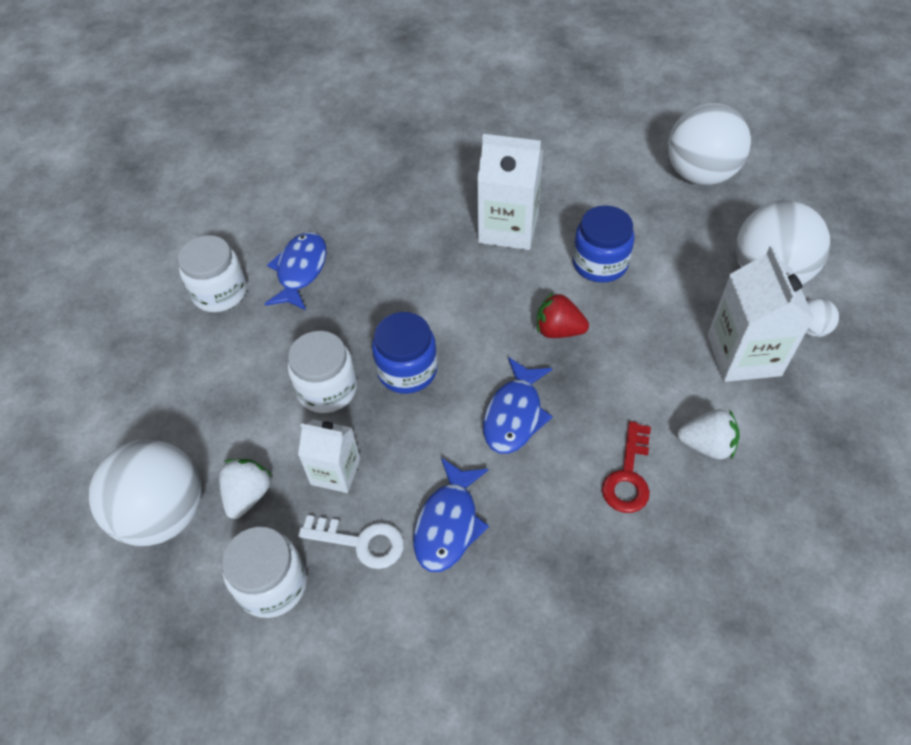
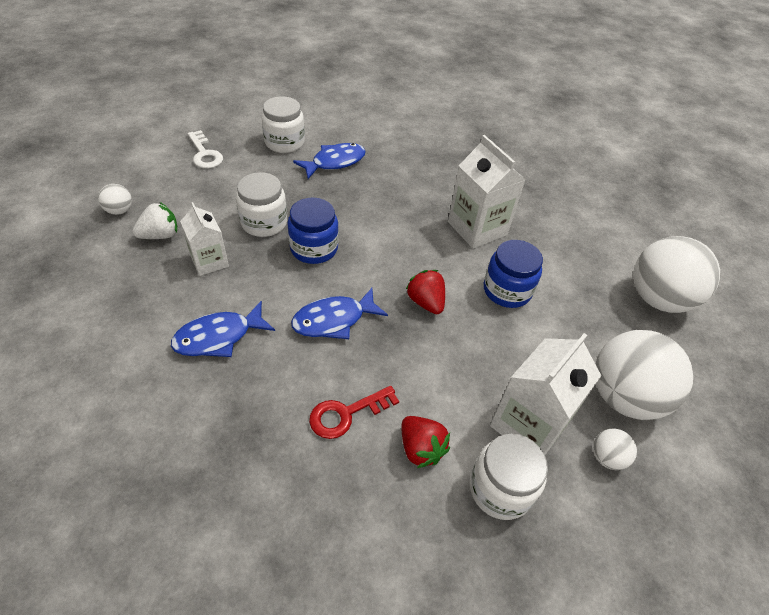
camera: 40 degrees right, 5 degrees down
(163, 514) = (119, 210): white ball -> white ball, size x0.43
(272, 584) = (109, 281): white jar -> white jar (500, 488)
(360, 542) = (169, 303): white key -> white key (204, 154)
(706, 445) = (421, 448): white strawberry -> red strawberry

